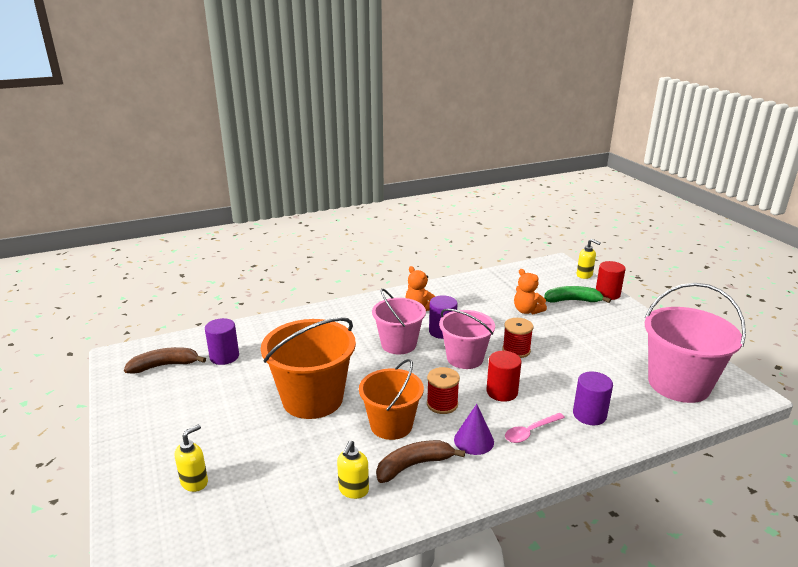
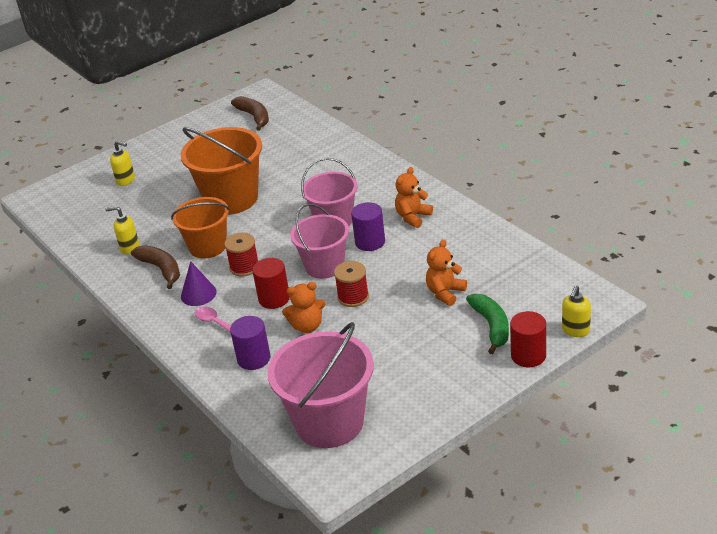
camera: 80 degrees right, 10 degrees up
(224, 356) = (277, 138): purple cylinder -> none
(549, 378) = (307, 326): none -> orange teddy bear

